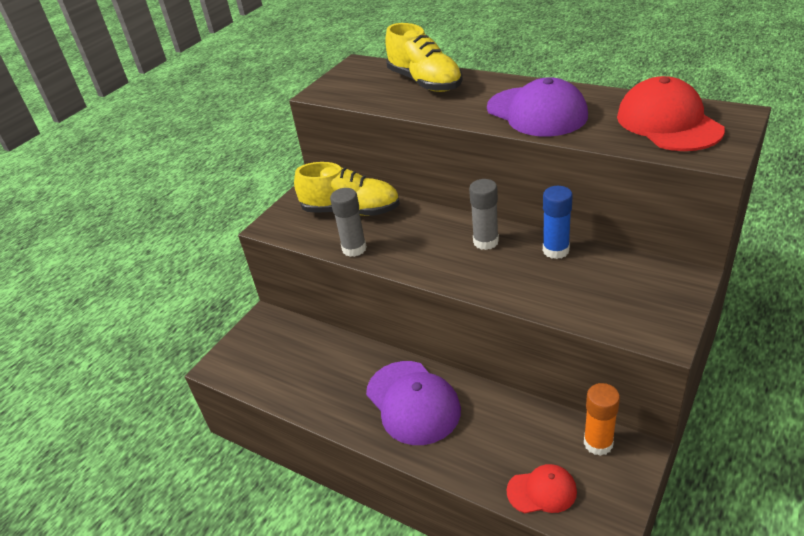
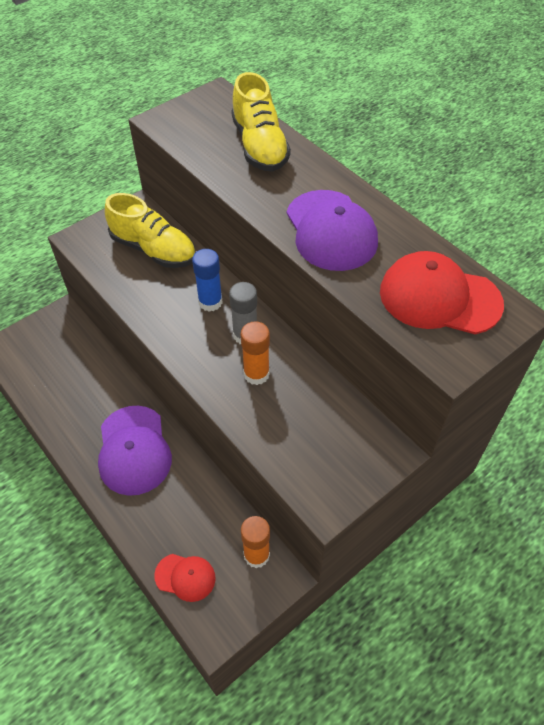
camera: 15 degrees right, 15 degrees up
(354, 249) = (131, 295): grey glue stick -> none
(519, 265) = (256, 374): none -> orange glue stick
(556, 250) = (298, 371): blue glue stick -> blue glue stick (210, 302)
(668, 123) = (439, 297): red cap -> red cap turned 75 degrees counterclockwise

